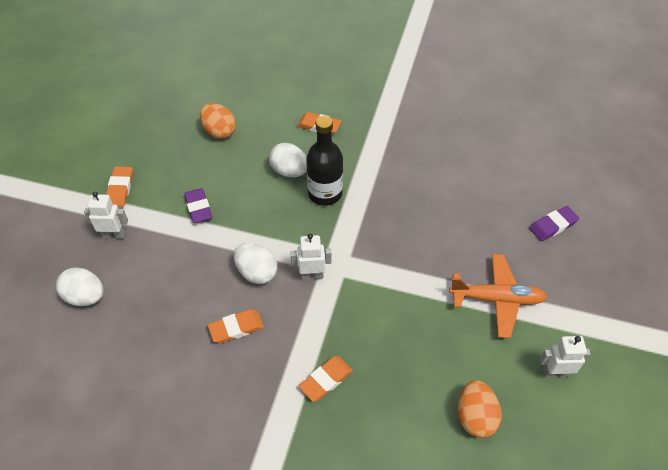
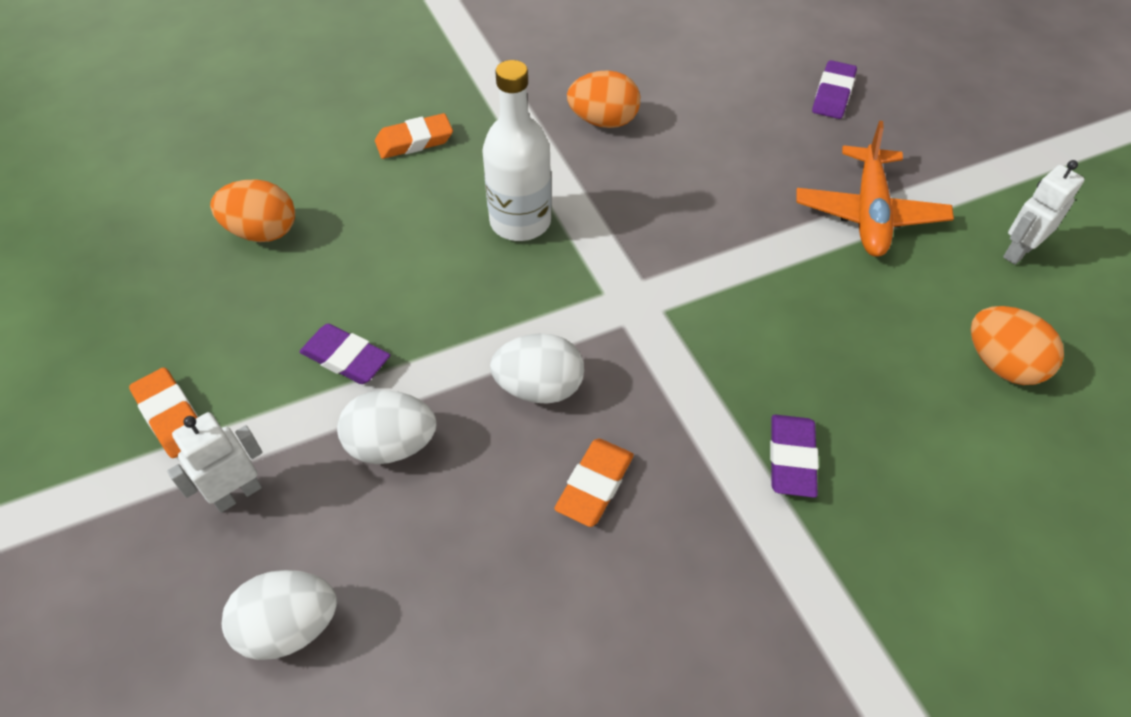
camera: 40 degrees left, 0 degrees up
(289, 171) = (436, 223): white egg -> white egg (392, 445)
(312, 275) = (620, 337): white robot -> none
(325, 193) = (520, 222): black bottle -> white bottle
(326, 380) = (791, 459): orange eraser -> purple eraser
(414, 168) = (603, 121): none -> orange egg
(497, 299) = (869, 213): orange plane -> orange plane turned 135 degrees clockwise

